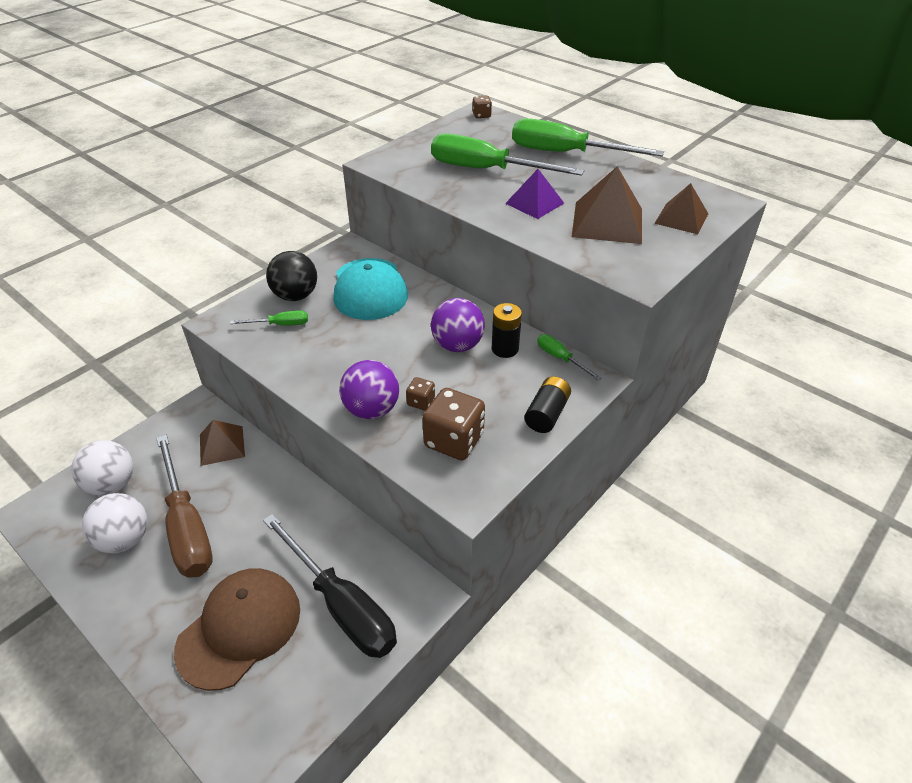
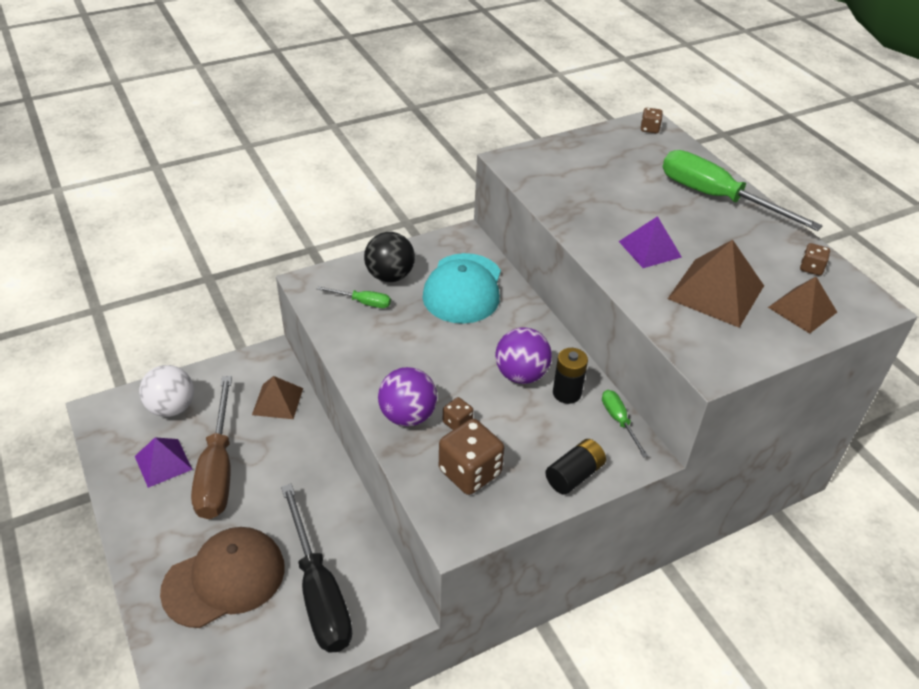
camera: 20 degrees right, 0 degrees up
(124, 539) = (163, 462): white ball -> purple pyramid
(486, 170) = (619, 197): green screwdriver -> none
(669, 187) = (811, 268): none -> brown dice

